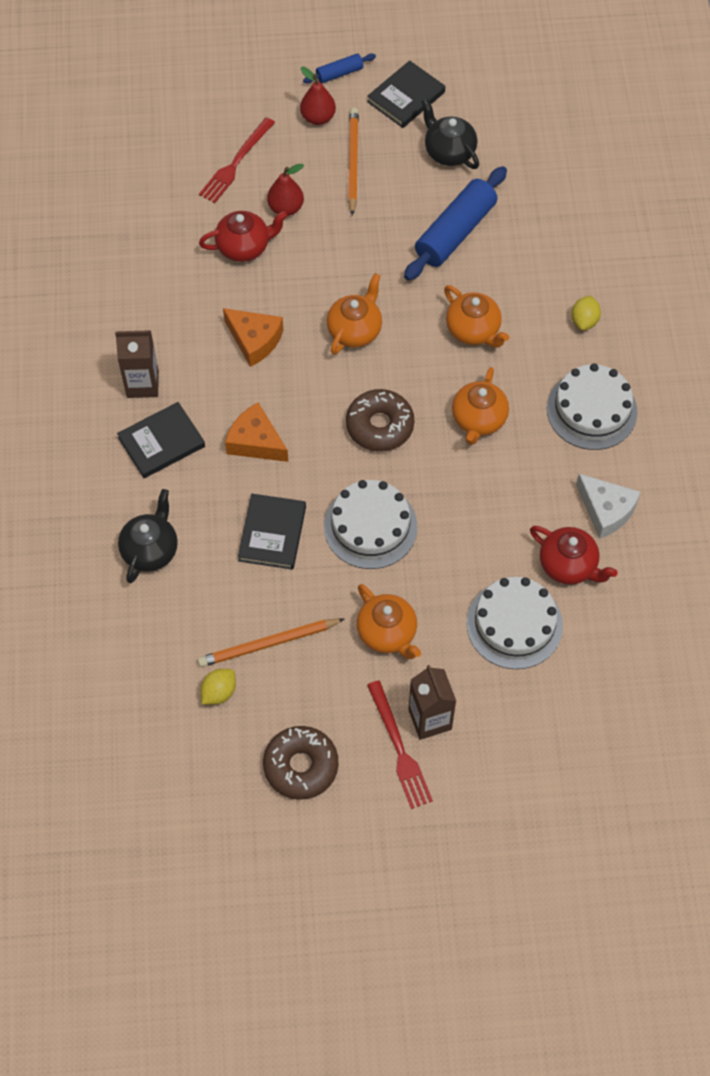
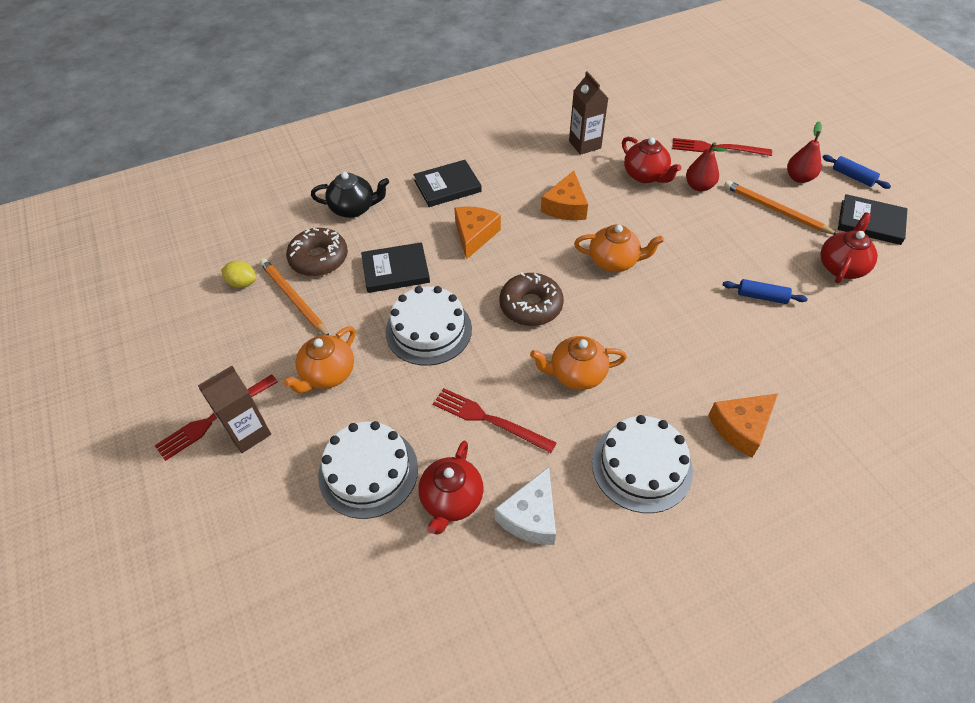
camera: 70 degrees right, 10 degrees down
(142, 384) = (491, 162): brown carton -> brown carton (585, 144)
(161, 442) = (447, 186): black book -> black book turned 60 degrees counterclockwise
(301, 766) = (185, 354): brown donut -> brown donut (319, 259)
(352, 162) = (775, 210): orange pencil -> orange pencil turned 120 degrees counterclockwise
(448, 152) = (841, 266): black teapot -> red teapot
(455, 232) = (762, 296): blue rolling pin -> blue rolling pin, size x0.50
(473, 330) = (669, 341): orange teapot -> none
(499, 509) = (489, 420): none -> red fork
(584, 321) = (741, 427): yellow lemon -> orange cheese

